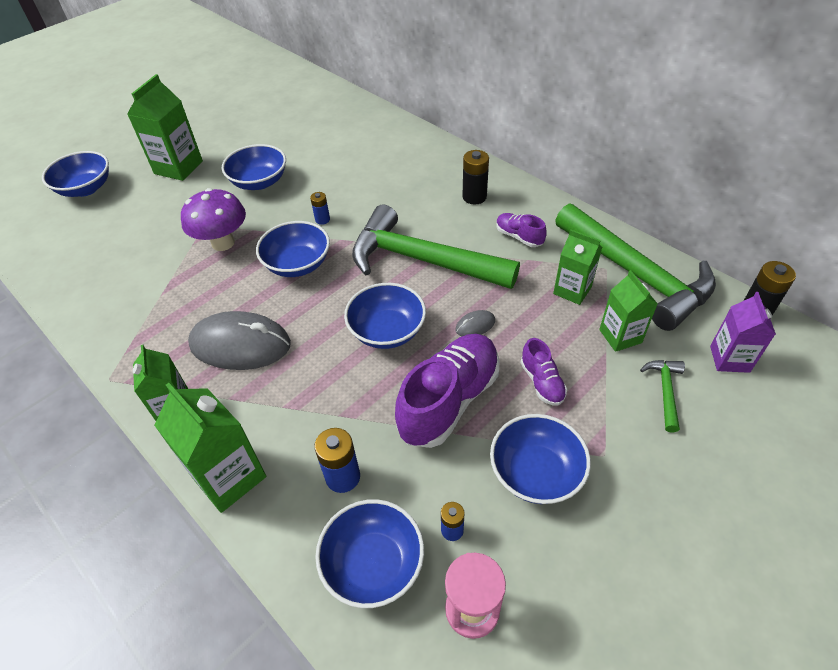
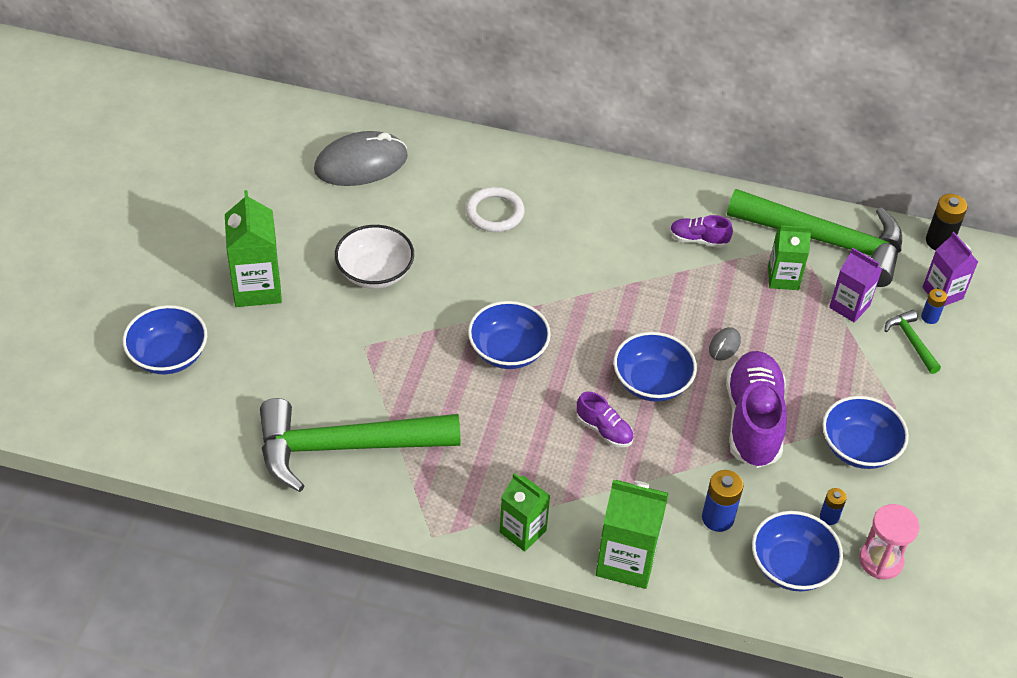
camera: 35 degrees left, 0 degrees up
(223, 243) = (406, 358): purple mushroom -> none
(240, 344) = (528, 451): grey mouse -> grey mouse (361, 163)
(259, 182) = (375, 272): blue bowl -> white bowl
(322, 219) = (488, 292): blue battery -> blue battery (929, 317)
(376, 170) = (495, 212): none -> white ring
(422, 260) = (627, 299): green hammer -> green hammer (345, 447)
(474, 197) = (623, 209): black battery -> none
(542, 382) = (814, 373): purple shoe -> purple shoe (604, 430)
(620, 336) = (849, 306): green carton -> purple carton

